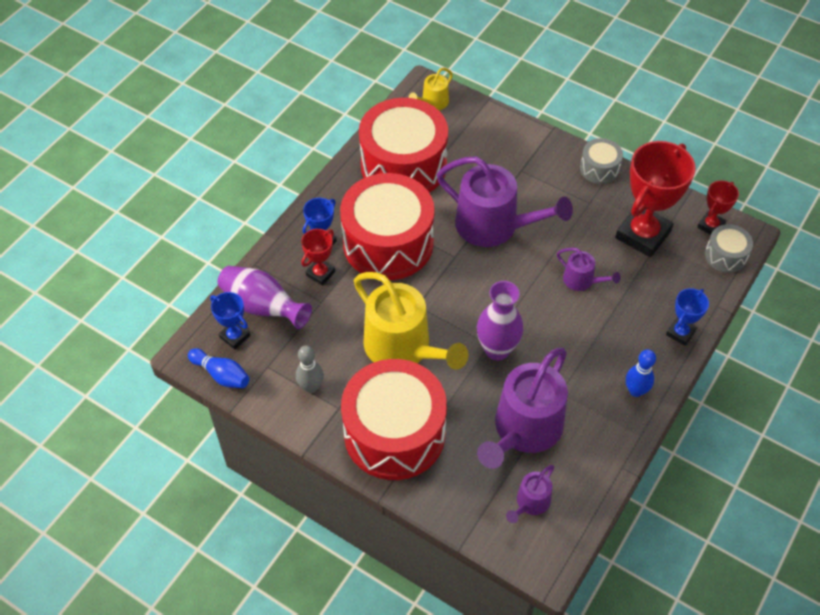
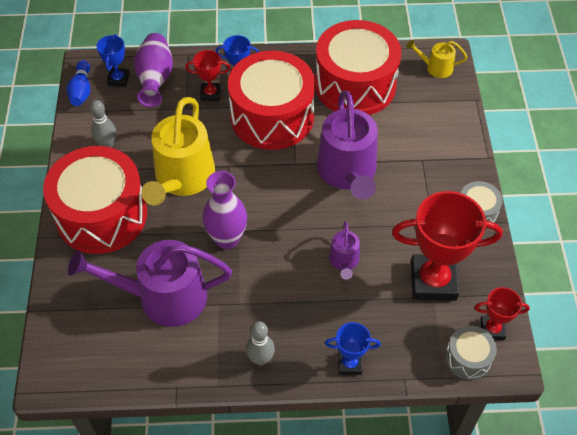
camera: 55 degrees right, 0 degrees up
(530, 502) = (98, 337): purple watering can -> none
(635, 391) = (261, 359): blue bowling pin -> grey bowling pin

